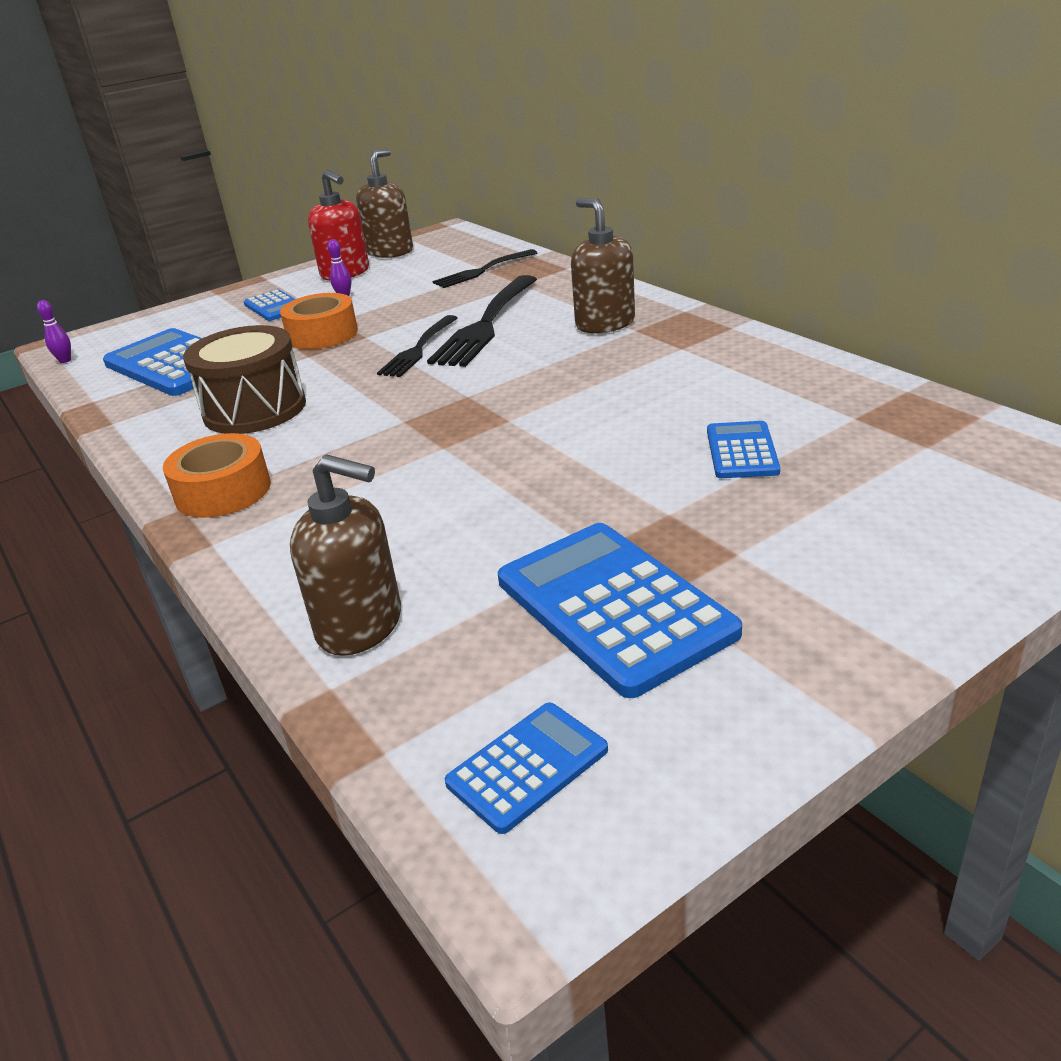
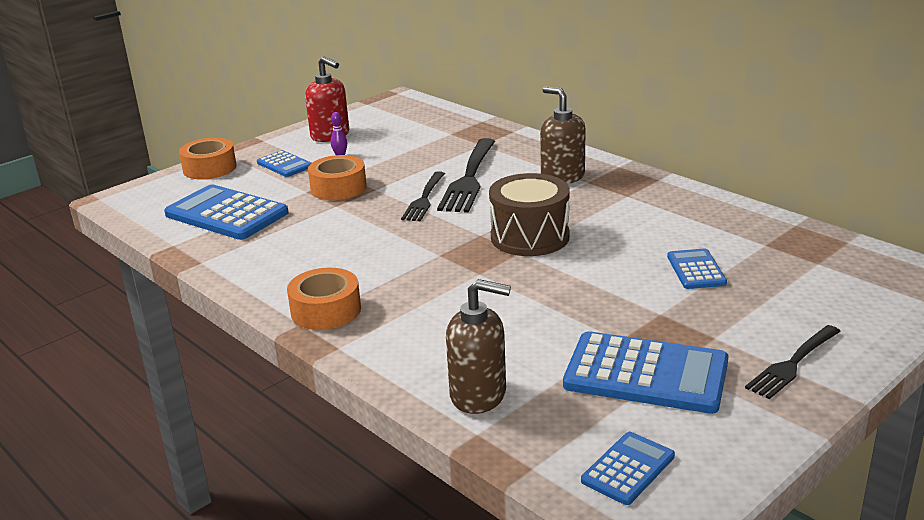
camera: 10 degrees left, 5 degrees down
(65, 360) = (125, 212): purple bowling pin -> none
(188, 310) = (209, 168): none -> orange tape
(255, 409) = (315, 248): brown drum -> brown drum (530, 237)
(390, 252) = (359, 116): brown soap dispenser -> none
(483, 270) = (446, 133): black fork -> black fork (793, 363)
(613, 607) = (646, 374): blue calculator -> blue calculator turned 150 degrees clockwise

